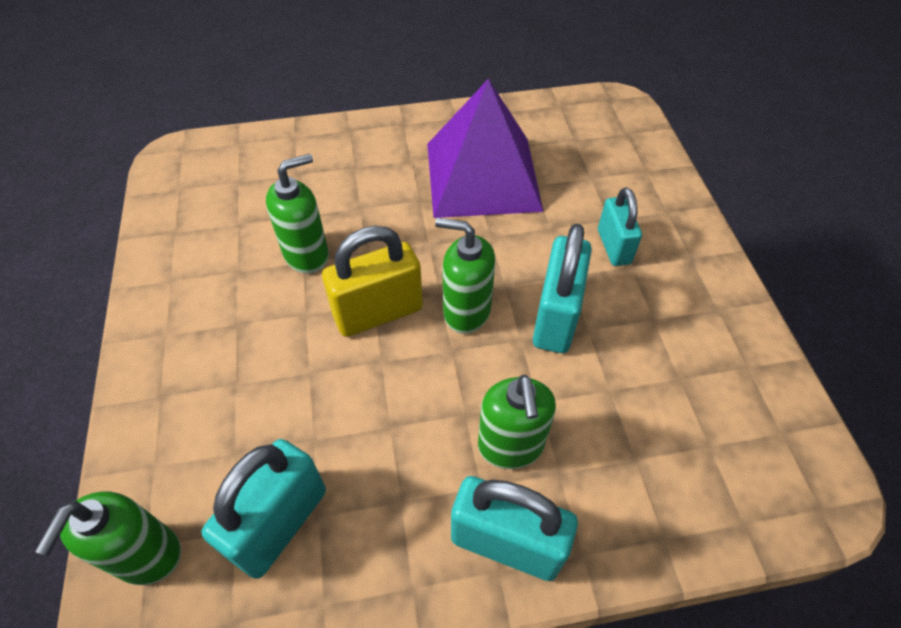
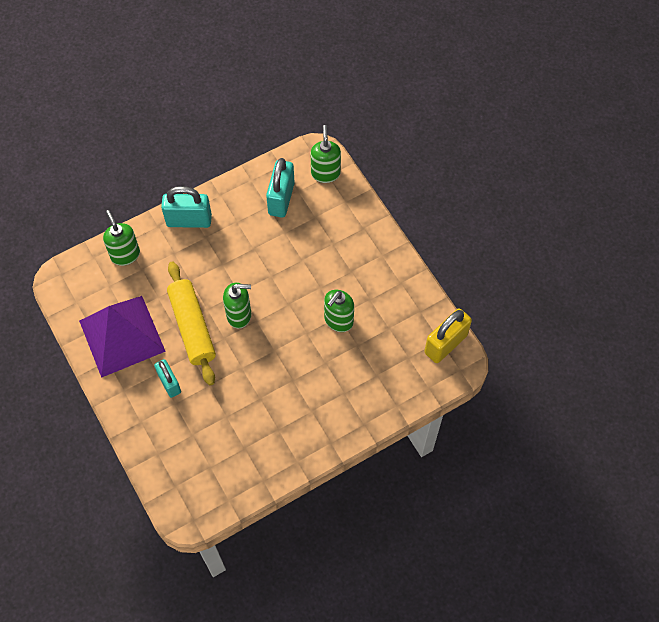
camera: 160 degrees right, 10 degrees up
(378, 312) = (284, 300): yellow padlock -> yellow padlock (445, 344)
(483, 176) = (261, 412): purple pyramid -> purple pyramid (121, 335)
(510, 446) = (197, 257): green soap dispenser -> green soap dispenser (125, 254)
(556, 317) = (192, 327): turquoise padlock -> yellow rolling pin

